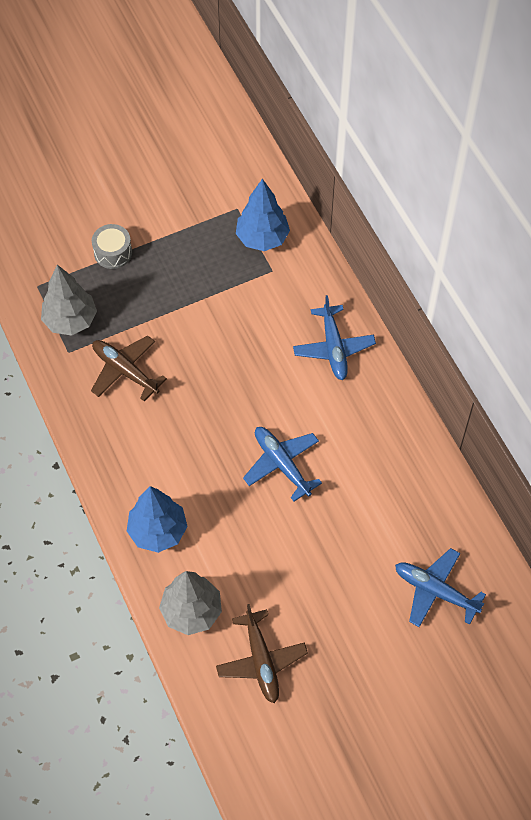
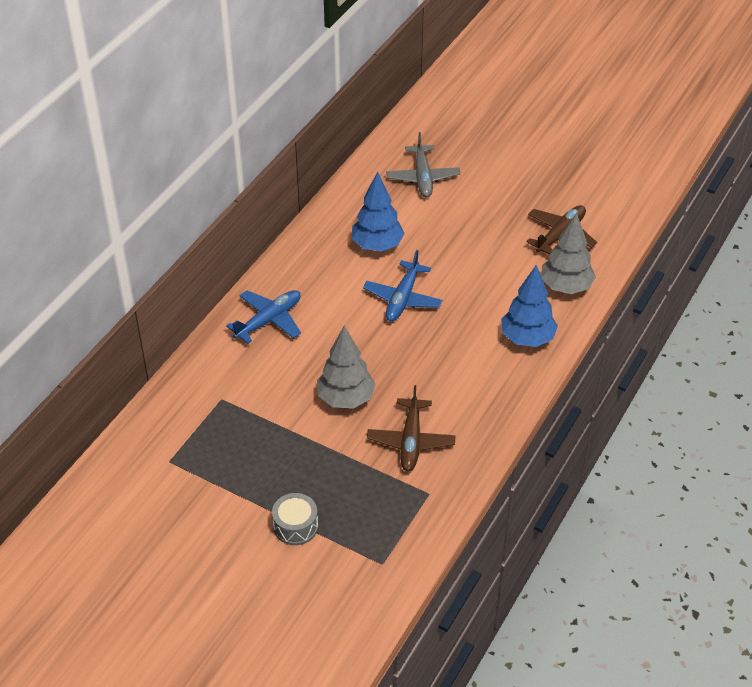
camera: 125 degrees left, 15 degrees down
(70, 321) = (396, 512): grey tree -> grey tree (346, 398)
(262, 238) = (190, 424): blue tree -> blue tree (377, 246)
(435, 591) = (423, 178): blue plane -> grey plane

